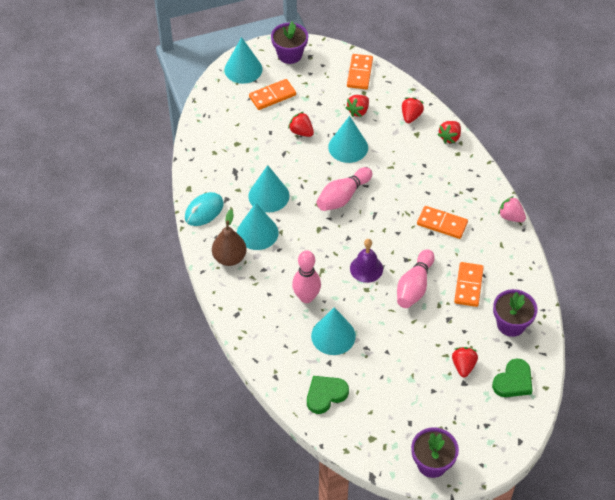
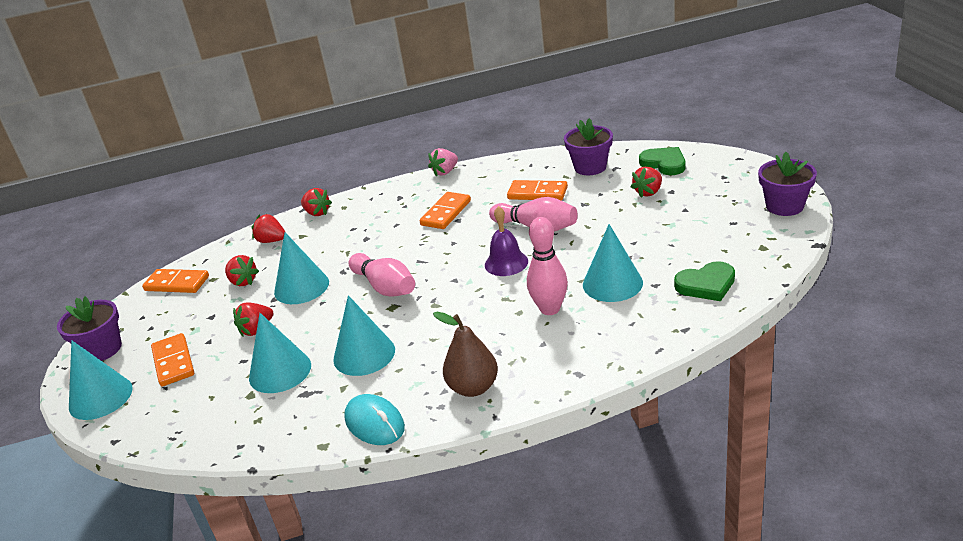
camera: 80 degrees left, 20 degrees down
(257, 233) = (430, 361): turquoise cone -> turquoise cone (280, 371)
(325, 395) = (706, 285): green heart -> green heart turned 75 degrees counterclockwise
(463, 366) = (648, 192): red strawberry -> red strawberry turned 60 degrees counterclockwise

